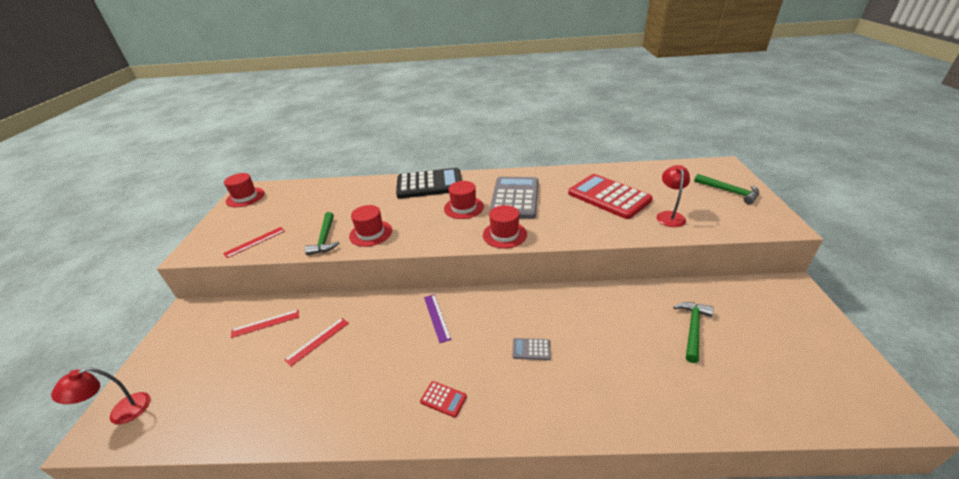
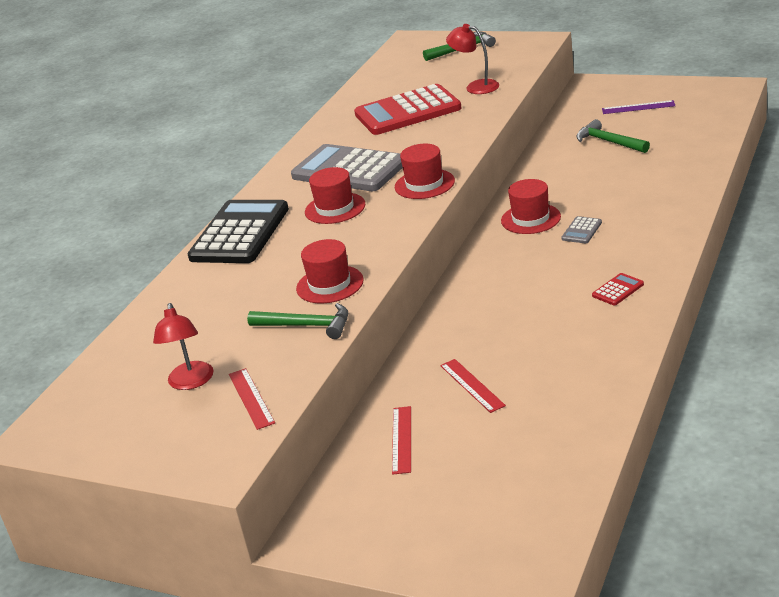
camera: 65 degrees left, 5 degrees down
(121, 412) = (501, 563): red lamp -> red lamp (191, 382)
(245, 197) = (68, 434): red hat -> red hat (530, 219)
(436, 317) = (492, 289): purple ruler -> purple ruler (638, 107)

